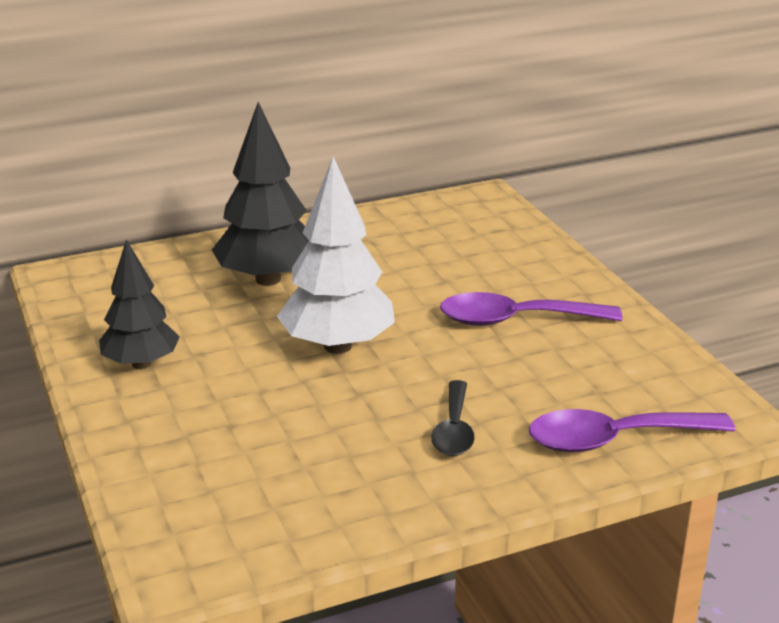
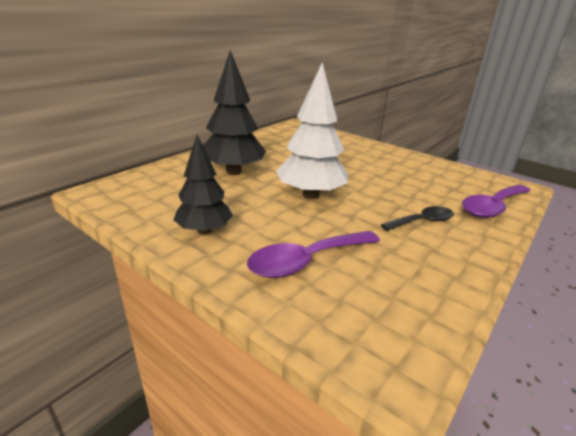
camera: 30 degrees left, 0 degrees up
(454, 430) = (422, 221): black spoon -> black spoon turned 90 degrees counterclockwise
(515, 320) = (376, 167): purple spoon -> purple spoon (306, 261)

